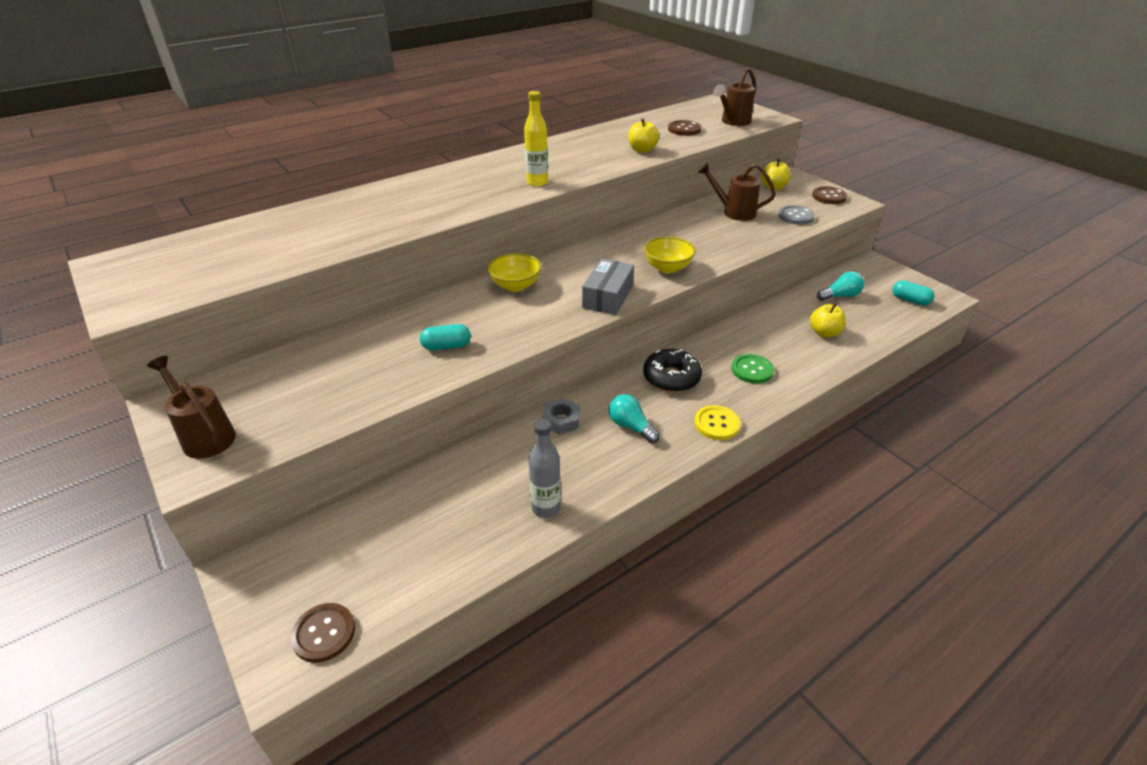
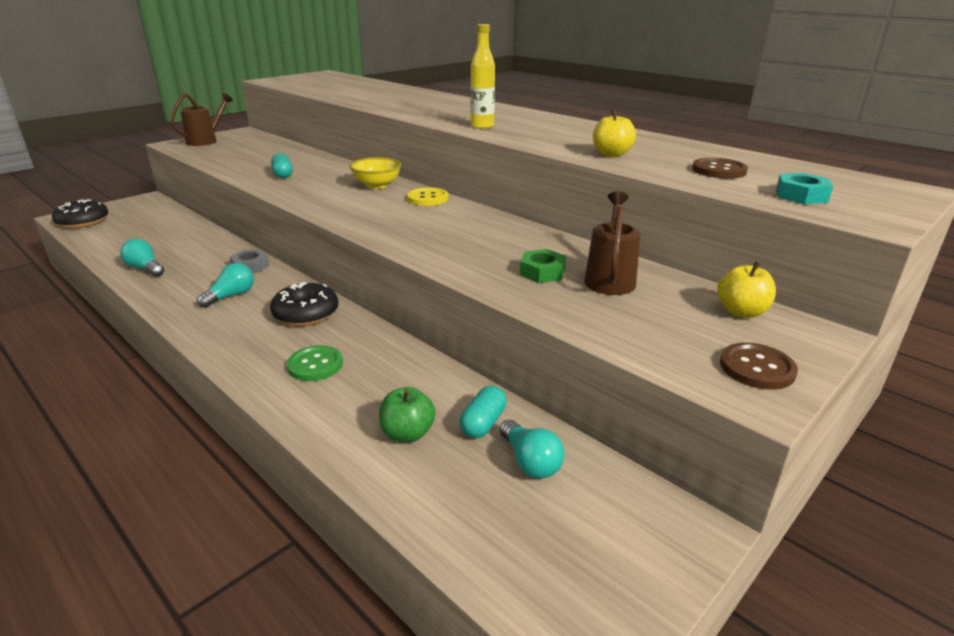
camera: 80 degrees right, 10 degrees down
(324, 633) = (83, 222): brown button -> black donut
(546, 508) = (145, 269): grey bottle -> turquoise light bulb
(607, 296) = (358, 218): grey box -> none
(667, 268) = (425, 241): yellow bowl -> none
(716, 424) = (219, 341): yellow button -> yellow button (427, 198)
(725, 231) = (542, 272): none -> green nut
(733, 122) = (801, 195): brown watering can -> turquoise nut
(795, 216) = (633, 328): grey button -> none
(824, 333) = (407, 433): yellow apple -> green apple
(910, 300) = (551, 570): turquoise capsule -> turquoise capsule (483, 423)

